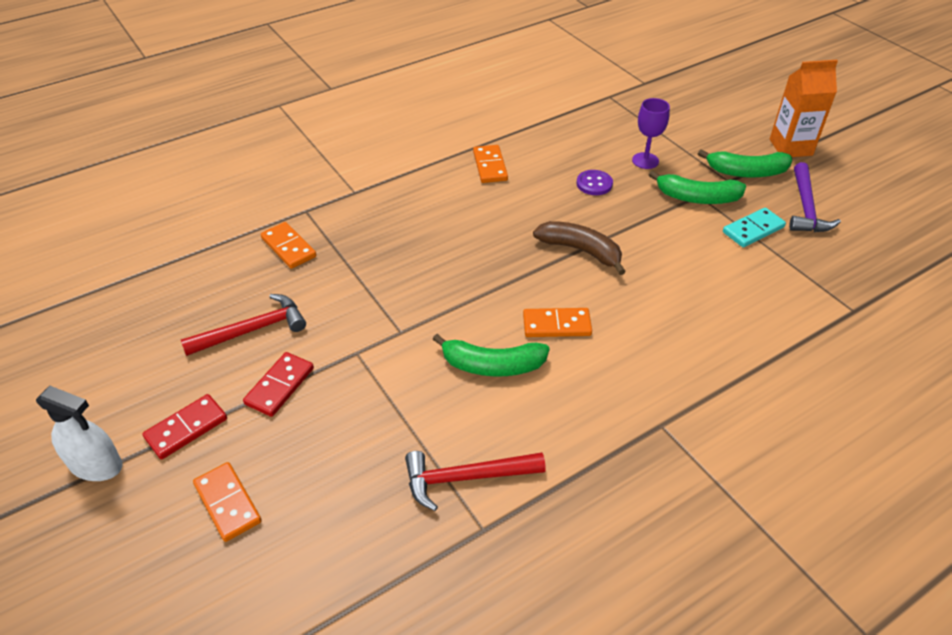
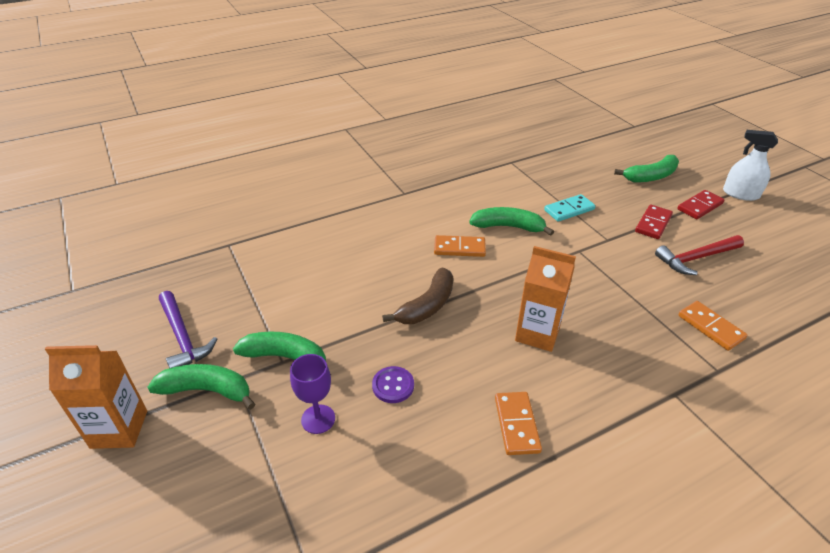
camera: 175 degrees left, 5 degrees down
(228, 503) = (651, 176): orange domino -> green banana
(465, 478) = (522, 179): red hammer -> none
(466, 231) = (537, 334): none -> orange carton
(581, 251) = (427, 306): brown banana -> brown banana turned 90 degrees counterclockwise
(753, 230) = (254, 316): turquoise domino -> turquoise domino (569, 210)
(805, 208) = (182, 337): purple hammer -> purple hammer turned 135 degrees clockwise

